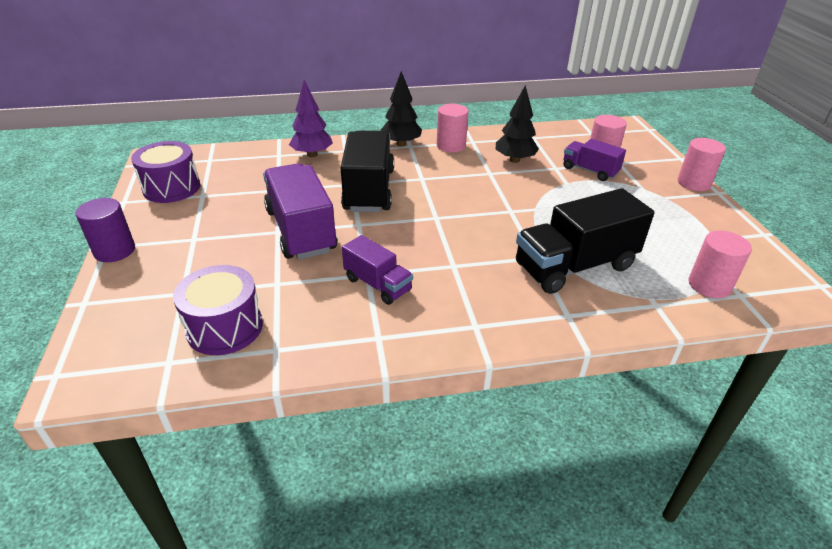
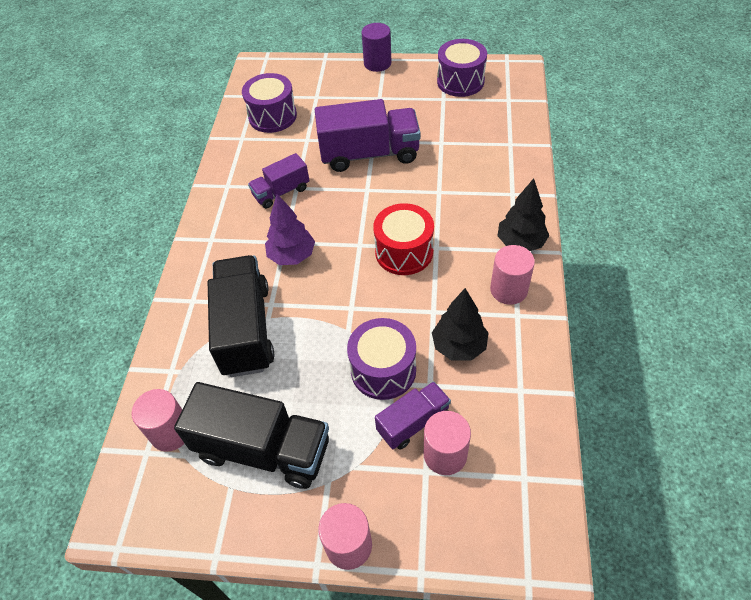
camera: 110 degrees right, 15 degrees up
(312, 154) = (506, 168): purple tree -> purple tree (292, 256)
(369, 190) = (423, 203): black truck -> black truck (263, 449)
(434, 193) = (404, 252): none -> red drum
(558, 187) = (383, 370): none -> purple drum

